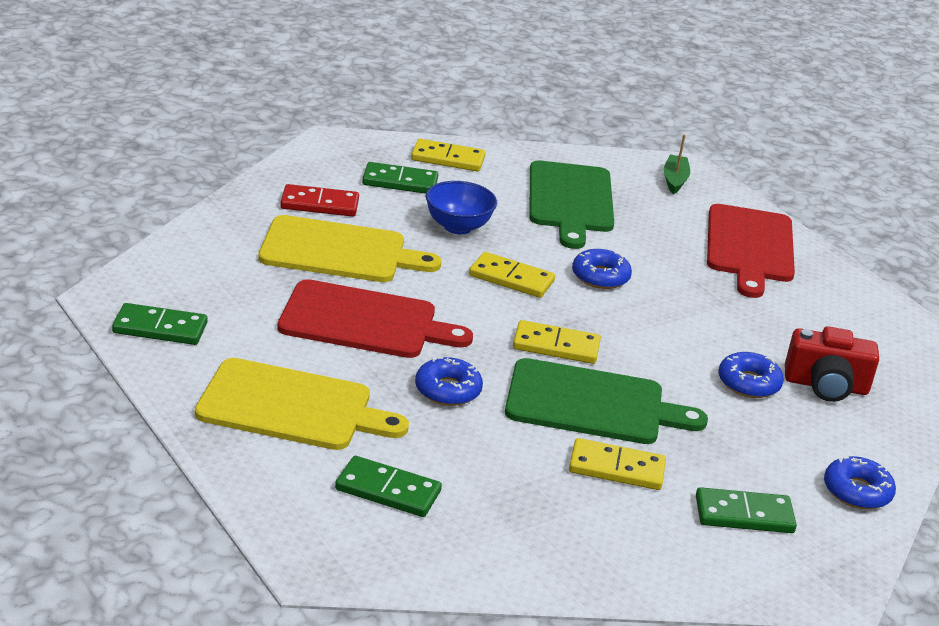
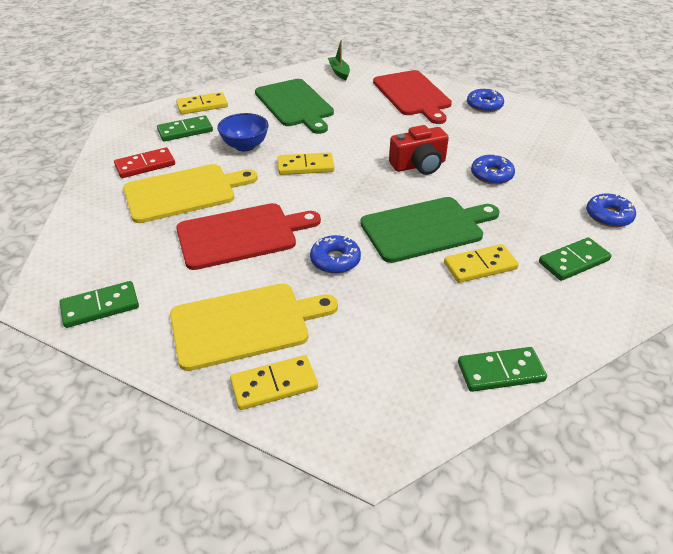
camera: 25 degrees left, 10 degrees up
(388, 491) = (364, 358): green domino -> green domino (500, 372)
(556, 346) = (370, 199): yellow domino -> yellow domino (274, 385)
(600, 277) = (354, 144): blue donut -> blue donut (484, 105)
(826, 386) = (528, 159): red camera -> red camera (419, 165)

